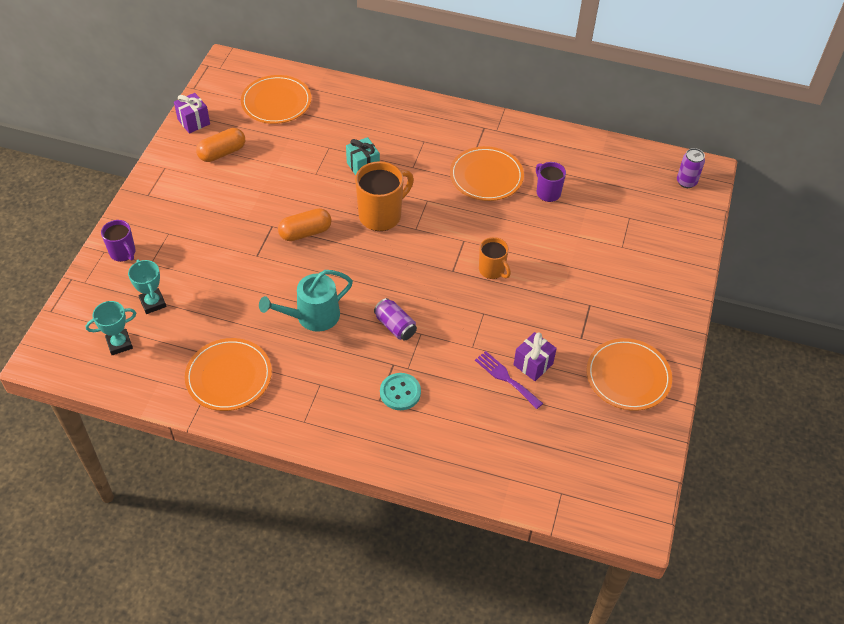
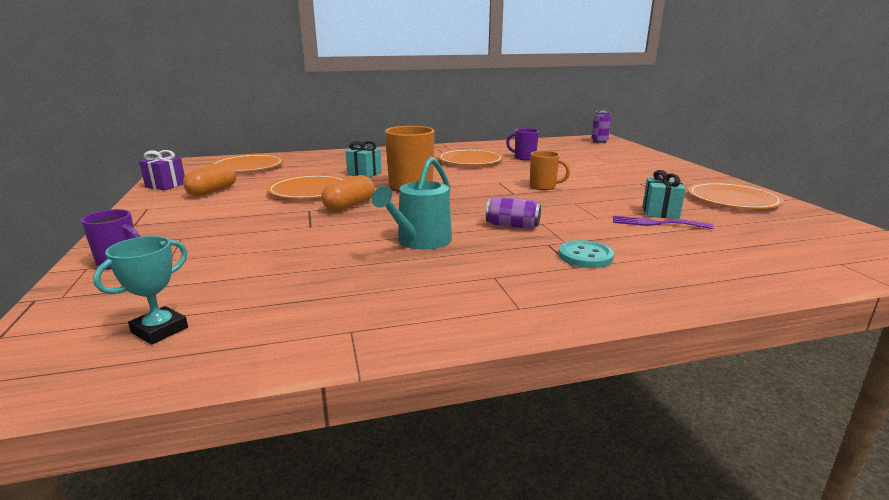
camera: 30 degrees left, 30 degrees down
(153, 303) = (195, 284): turquoise trophy -> none
(229, 376) = (370, 306): orange plate -> orange plate (309, 191)
(533, 364) = (660, 212): purple gift -> turquoise gift

